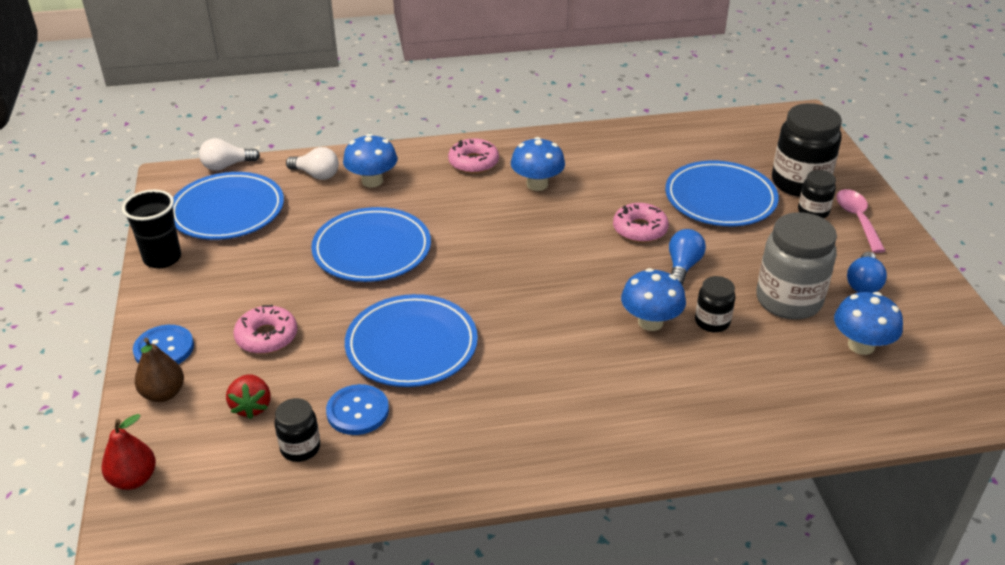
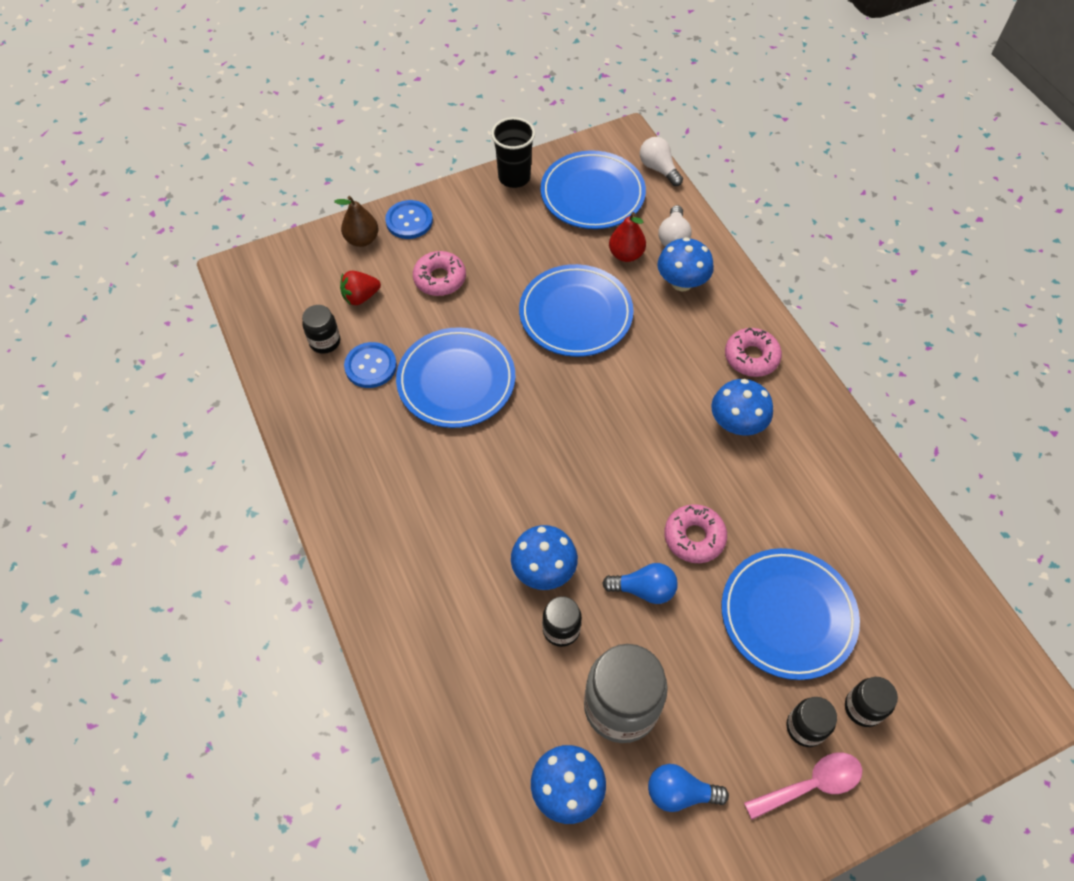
camera: 75 degrees right, 20 degrees up
(134, 479) = (278, 256): red pear -> red pear (626, 254)
(799, 183) = (863, 708): black jar -> black jar, size x0.52

